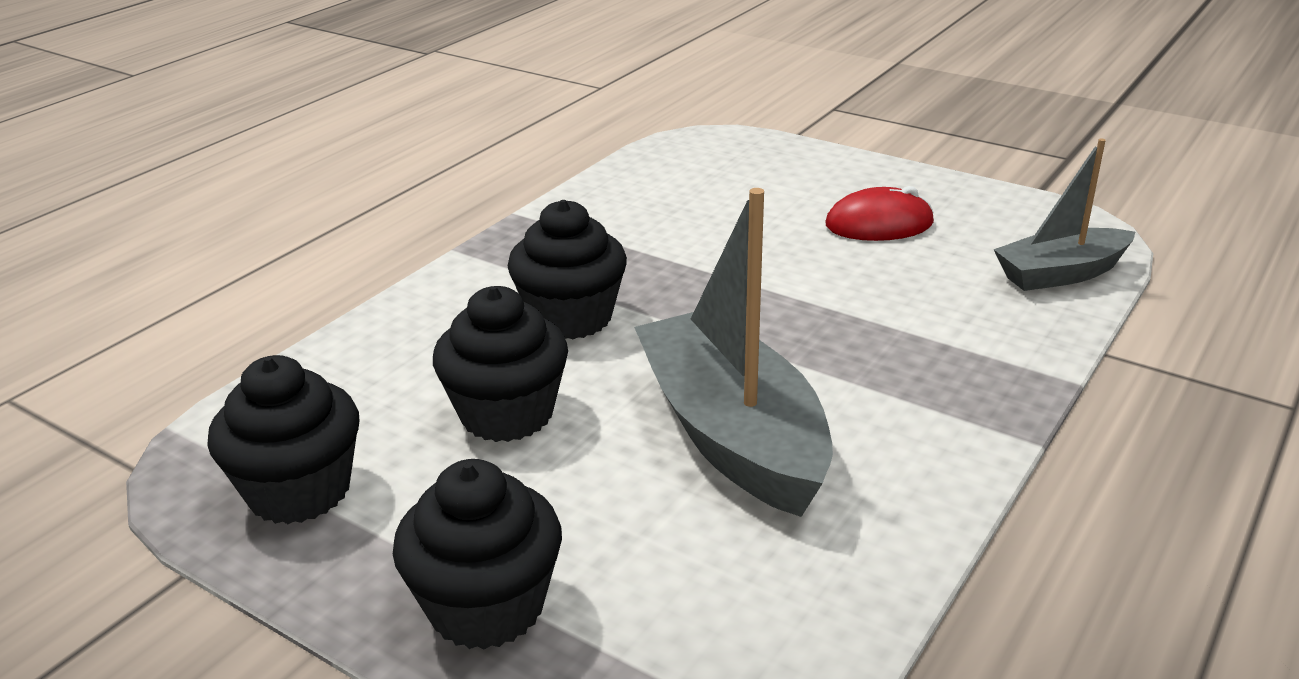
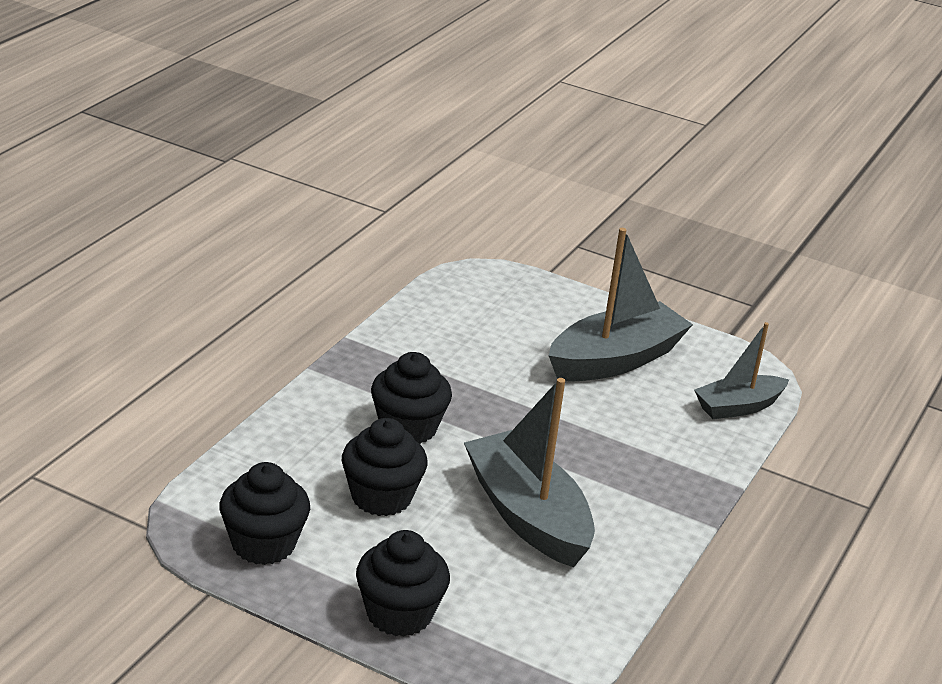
camera: 10 degrees left, 0 degrees up
(879, 224) = (615, 360): red mouse -> grey boat

